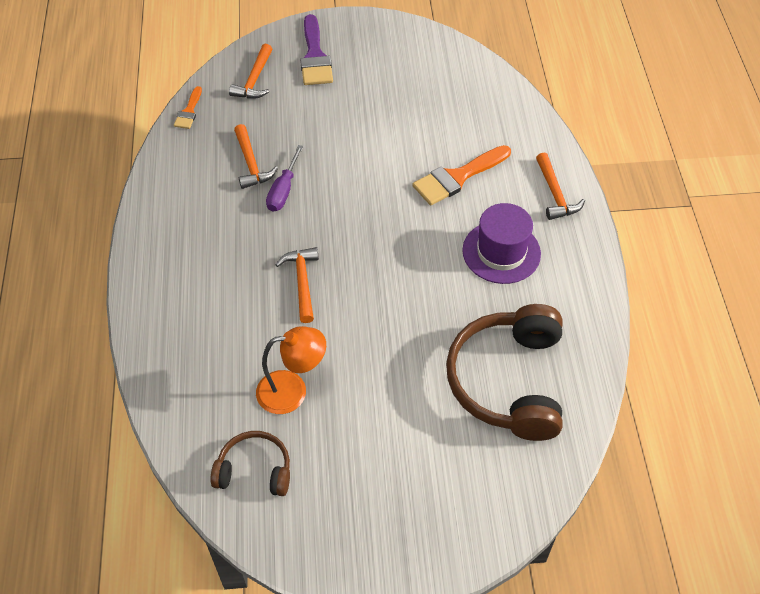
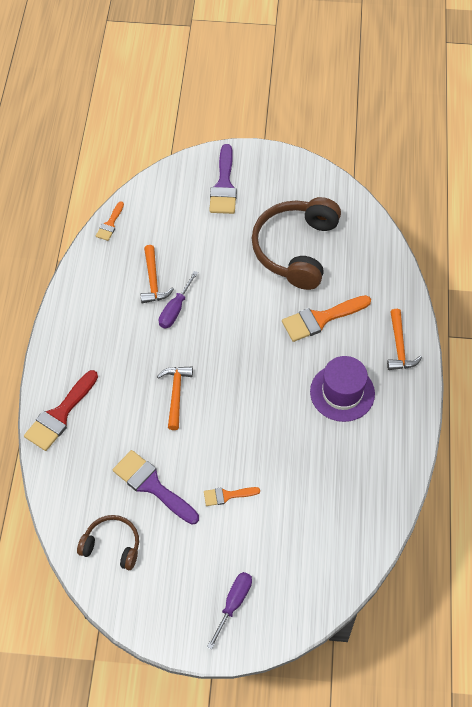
camera: 10 degrees right, 5 degrees up
(162, 326) = (60, 415): none -> red brush
(254, 80) = (169, 201): orange hammer -> none
(292, 391) = (152, 485): orange lamp -> purple brush
(389, 388) = (227, 495): none -> orange brush
(424, 516) = (233, 604): none -> purple screwdriver
(508, 381) = (322, 505): brown headphones -> brown headphones (296, 249)

